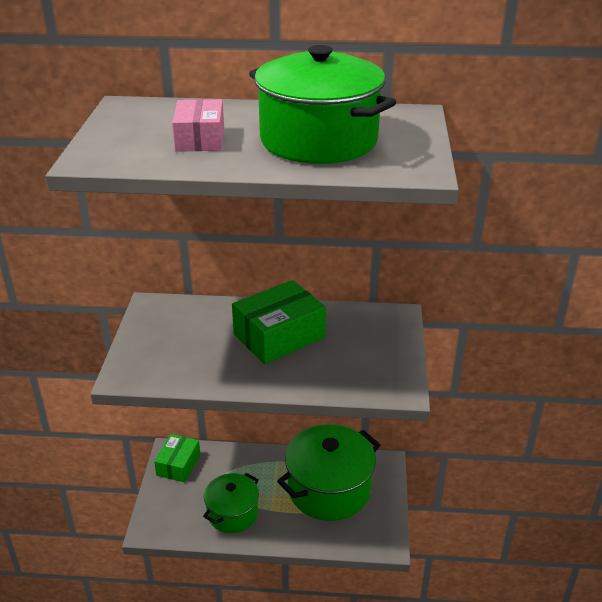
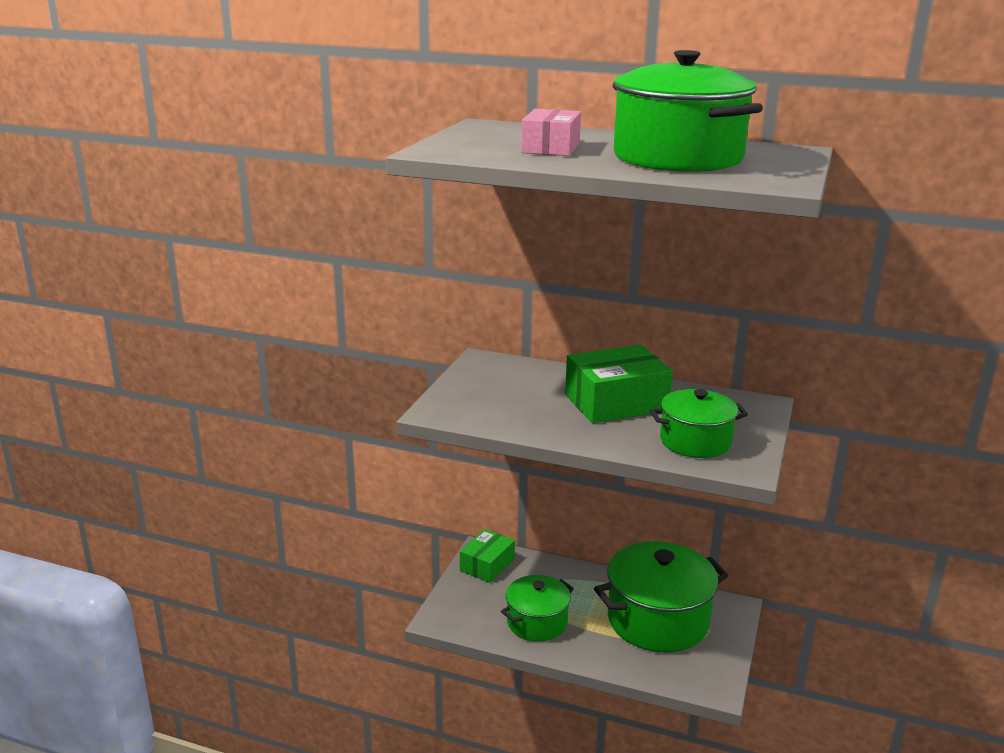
camera: 15 degrees right, 10 degrees down
(354, 369) = (695, 441): none -> green pot

